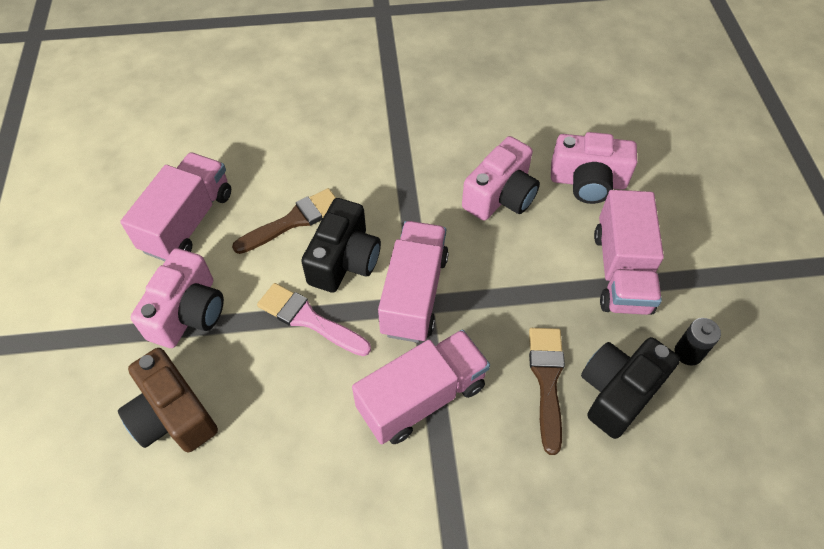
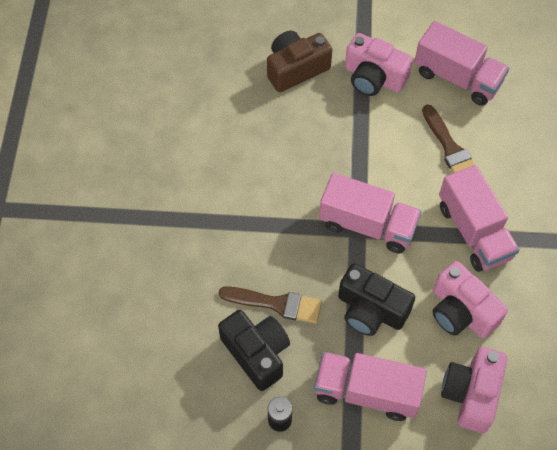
camera: 100 degrees right, 5 degrees up
(309, 319) = (356, 151): pink brush -> none
(344, 260) = (406, 180): black camera -> black camera (371, 310)
(422, 397) = (279, 216): pink truck -> pink truck (473, 231)

